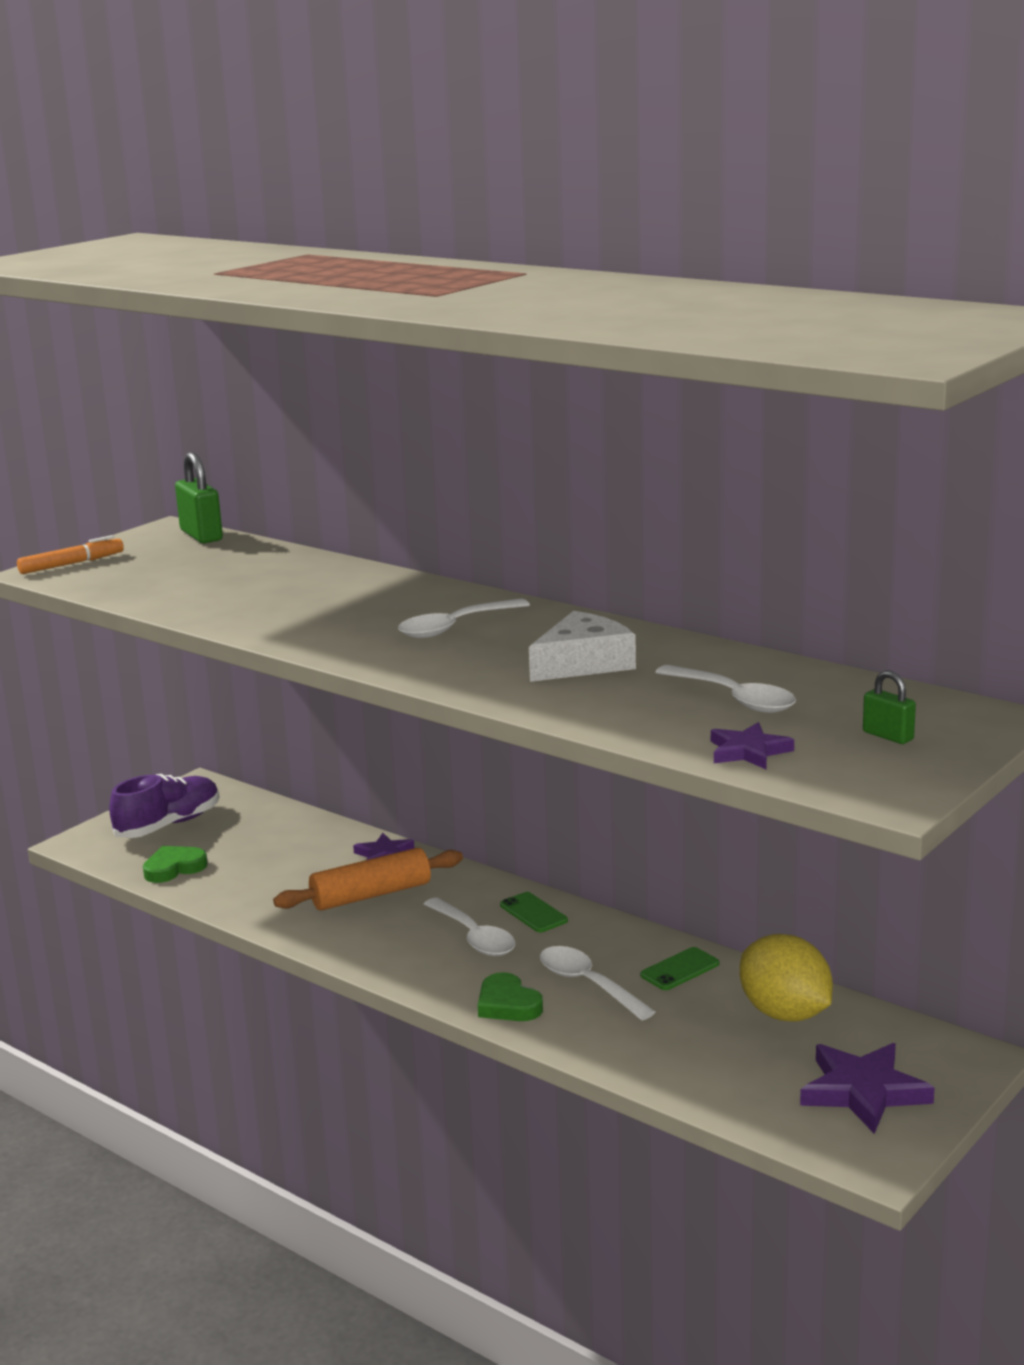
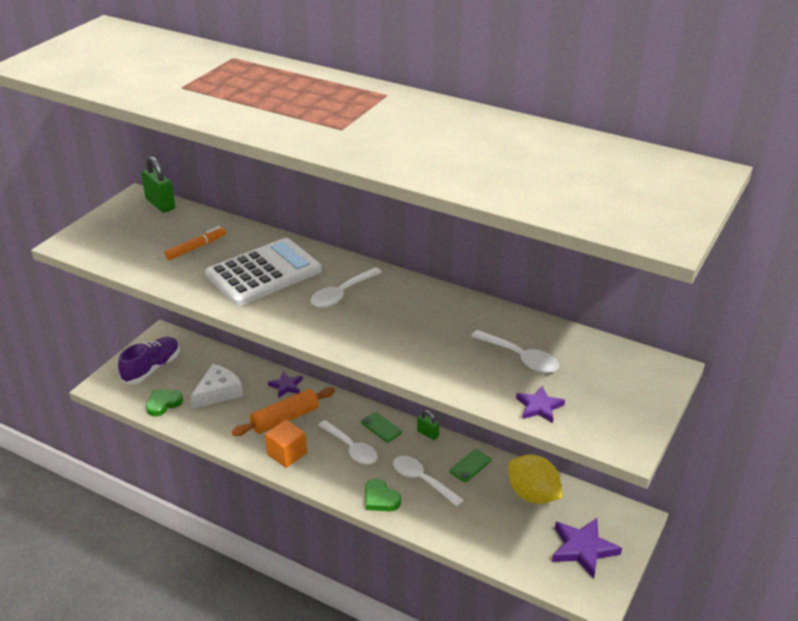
camera: 10 degrees left, 15 degrees up
(72, 564) = (85, 236): orange marker -> orange marker (196, 247)
(336, 604) = (264, 273): none -> white calculator
(361, 938) = (287, 454): none -> orange cube
(583, 663) = (426, 327): white cheese -> white cheese (218, 392)
(888, 736) = (613, 389): green padlock -> green padlock (428, 434)

